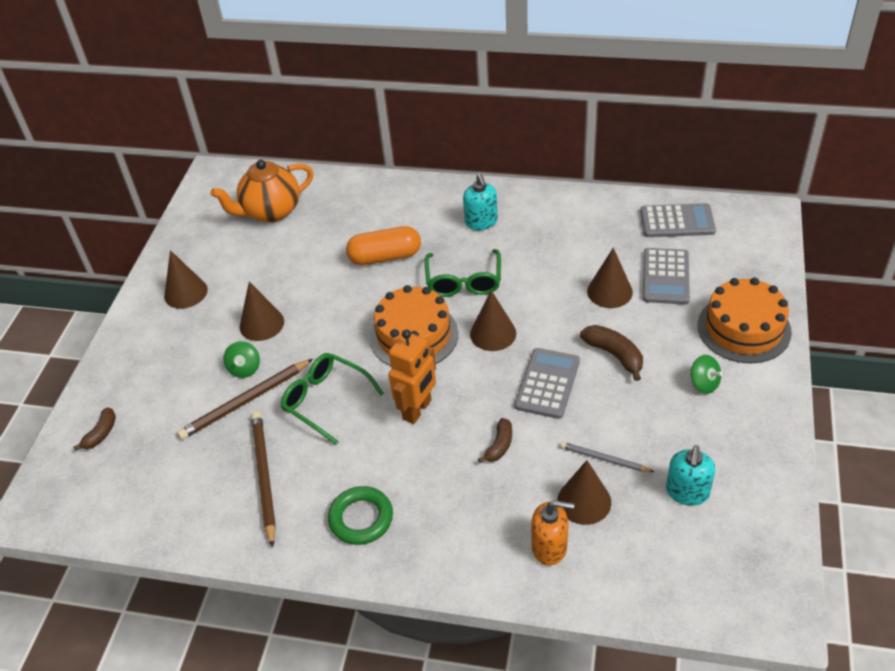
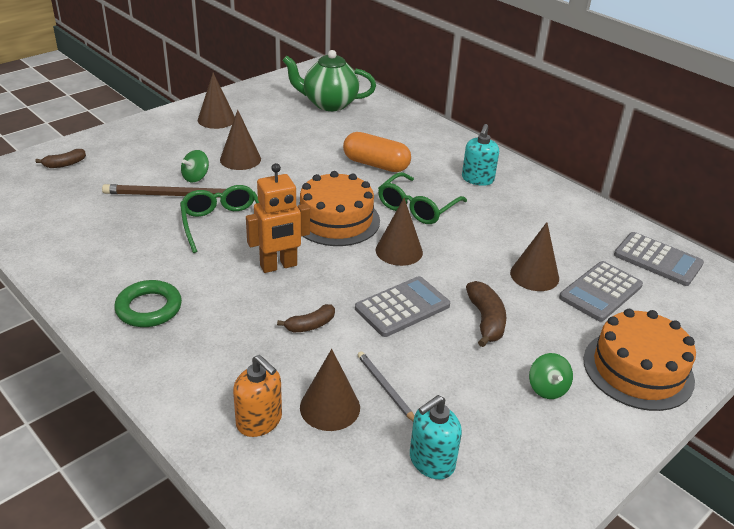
camera: 30 degrees right, 10 degrees down
(264, 477) = (122, 244): brown pencil -> none
(271, 212) = (329, 104): orange teapot -> green teapot

